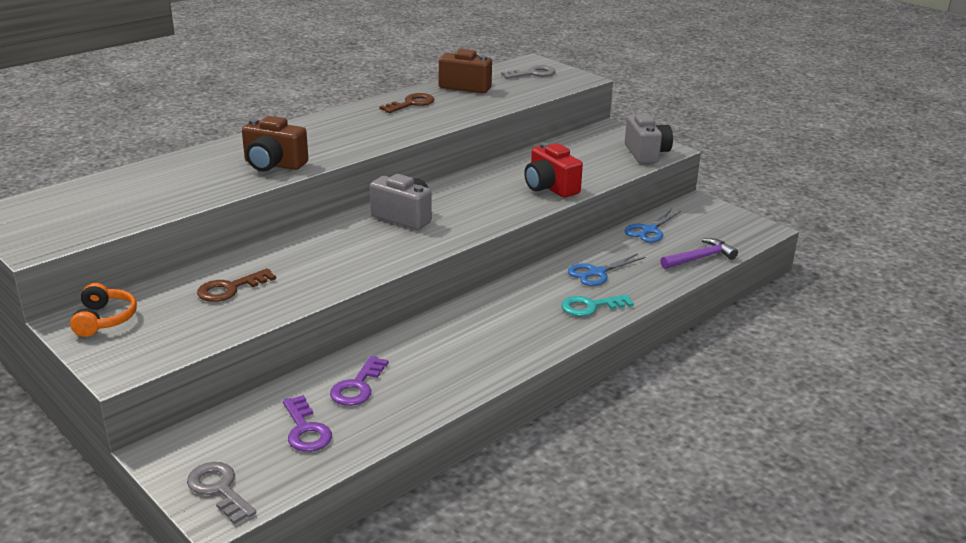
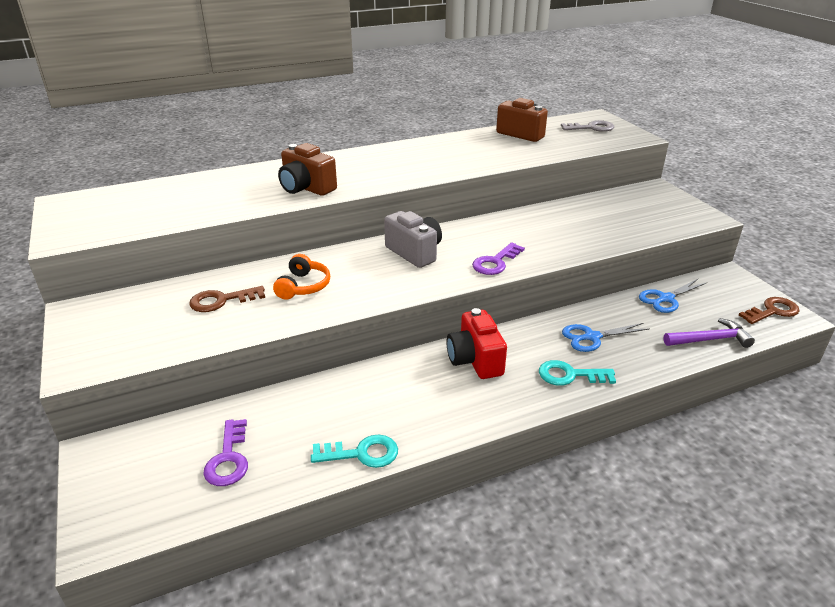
camera: 20 degrees right, 5 degrees up
(104, 319) = (103, 312): orange headphones -> orange headphones (303, 286)
(219, 489) = (115, 509): grey key -> none
(357, 386) = (301, 420): purple key -> purple key (495, 262)
(411, 104) = (463, 145): brown key -> brown key (772, 311)
(433, 401) = (362, 453): none -> turquoise key
(550, 188) = (568, 242): red camera -> red camera (475, 360)
(646, 153) = (683, 219): grey camera -> none

